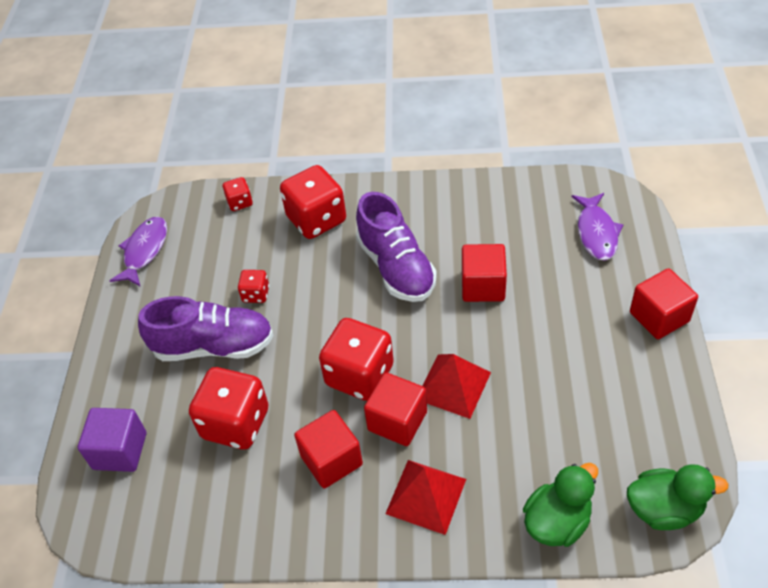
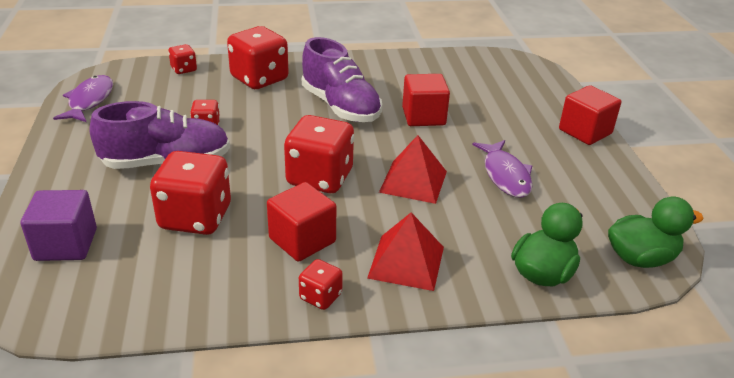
camera: 15 degrees left, 15 degrees down
(339, 533) = (320, 296): none -> red dice
(397, 421) = (364, 208): red cube -> none
(596, 233) = (513, 83): purple fish -> purple fish (505, 175)

